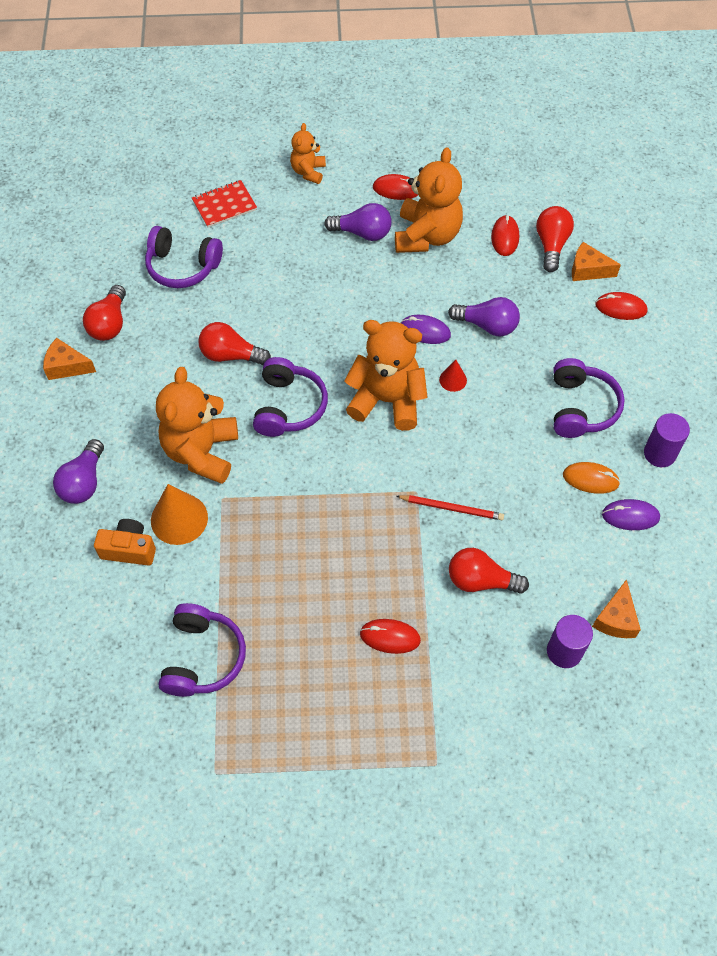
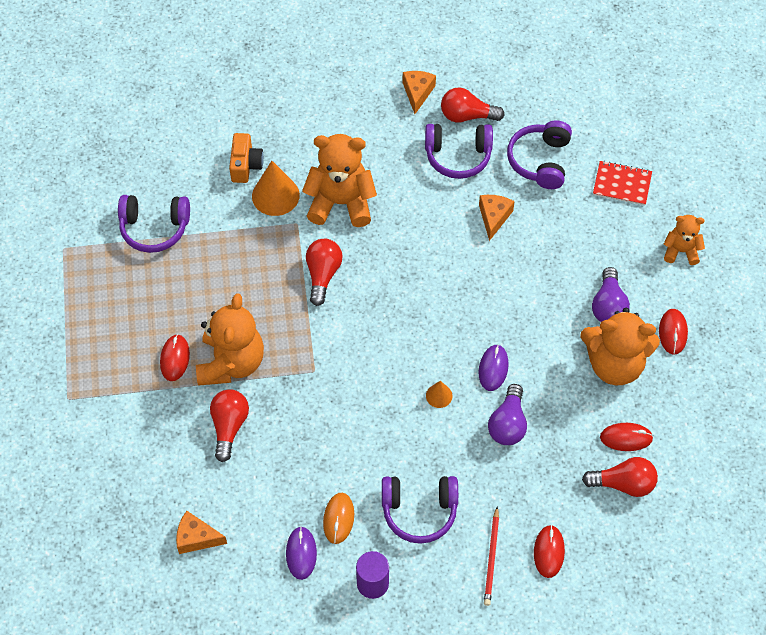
camera: 85 degrees right, 0 degrees up
(84, 482) = (305, 124): purple light bulb -> none
(224, 205) = (622, 184): red notebook -> red notebook turned 45 degrees counterclockwise
(230, 355) = (444, 211): red light bulb -> red light bulb (323, 274)
(288, 406) = (394, 262): purple headphones -> purple headphones (458, 156)
(387, 400) = (409, 341): orange teddy bear -> orange teddy bear (231, 363)
(452, 508) = (299, 400): red pencil -> red pencil (491, 558)
(453, 380) = (439, 395): red cone -> orange cone
(564, 651) = (165, 494): purple cylinder -> none
(588, 270) = (595, 520): orange cheese -> orange cheese (494, 217)

